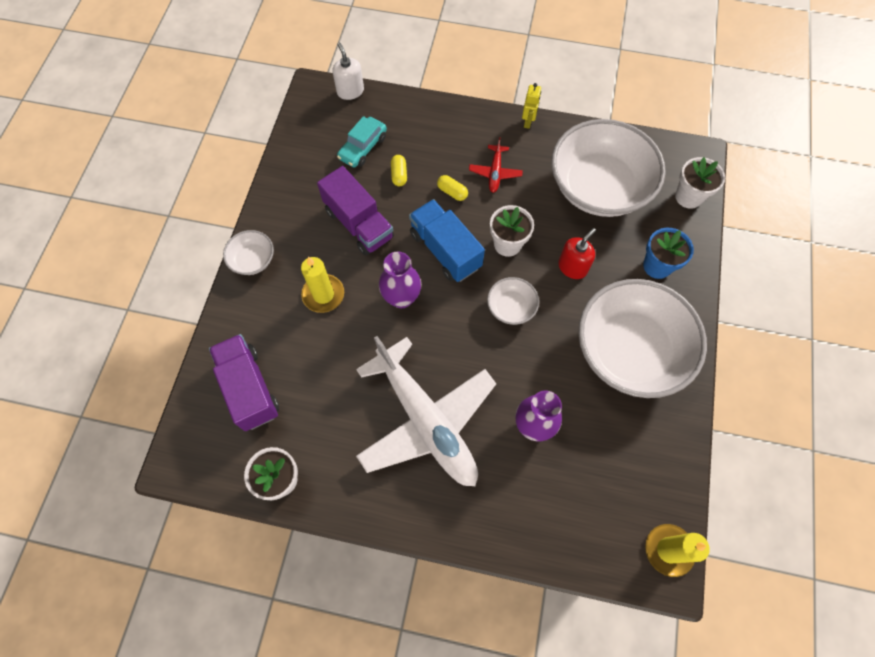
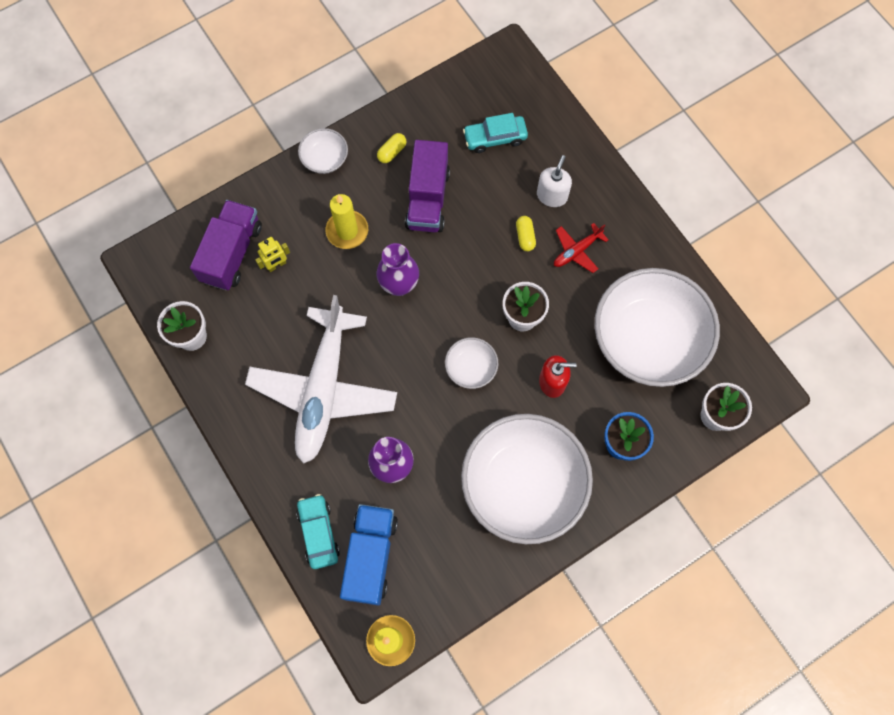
camera: 45 degrees right, 5 degrees up
(350, 91) = (535, 80): white soap dispenser -> white soap dispenser (552, 196)
(399, 175) = (499, 185): yellow capsule -> yellow capsule (392, 152)
(445, 250) = (469, 278): blue truck -> blue truck (371, 556)
(528, 121) = (653, 232): yellow robot -> yellow robot (276, 265)
(535, 527) = (318, 533): none -> turquoise car

